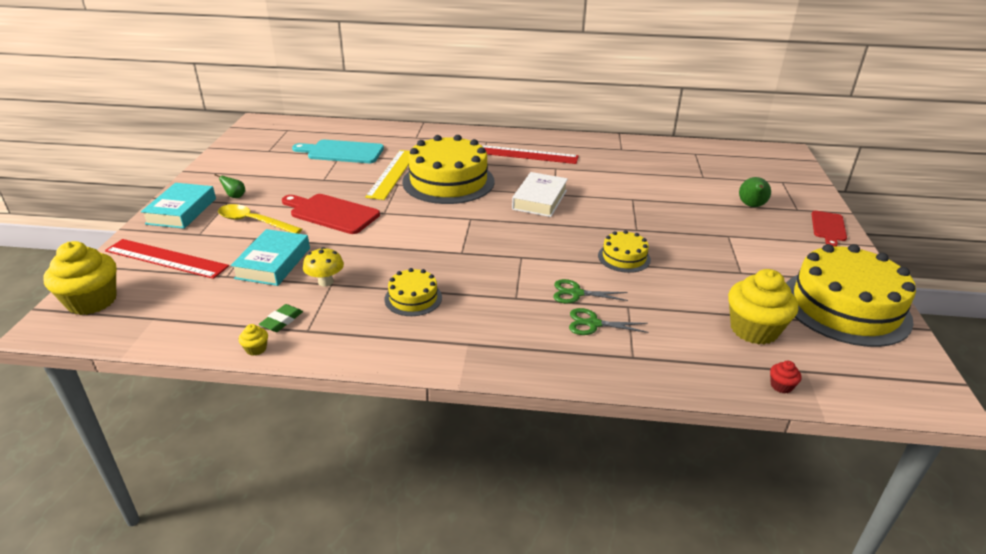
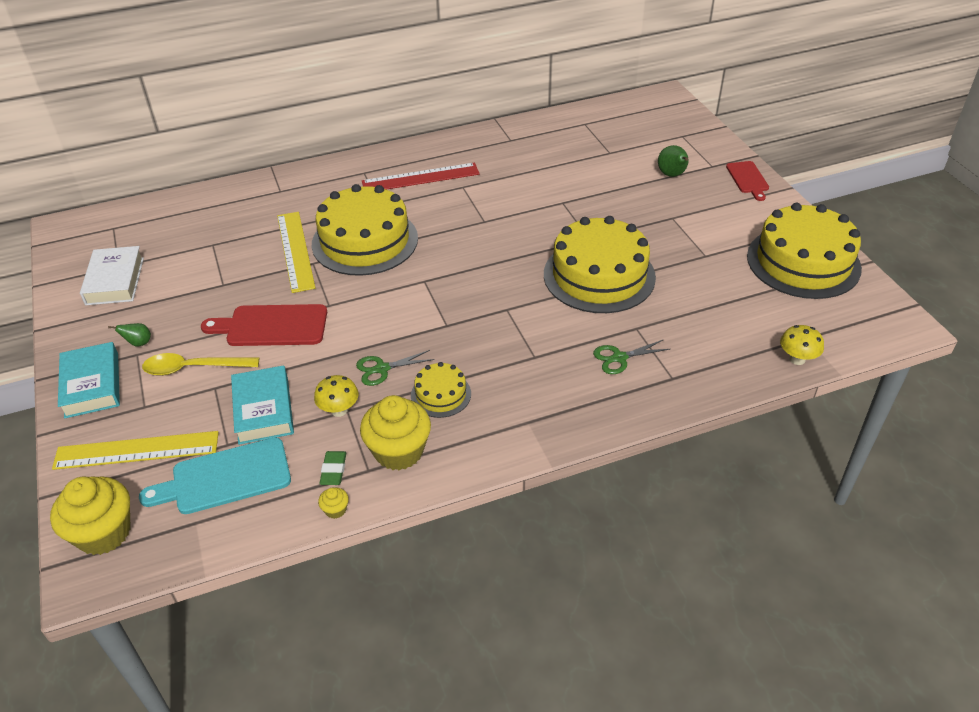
camera: 25 degrees left, 10 degrees up
(166, 258) = (137, 450): red ruler -> yellow ruler
(342, 152) = (211, 239): turquoise cutting board -> turquoise cutting board (225, 477)
(539, 200) = (475, 233): white book -> white book (115, 281)
(576, 293) = (584, 331): green scissors -> green scissors (382, 369)
(624, 257) = (599, 275): yellow cake -> yellow cake, size x2.10
(754, 329) = (748, 312): yellow cupcake -> yellow cupcake (399, 451)
(781, 386) = (797, 359): red cupcake -> yellow mushroom

